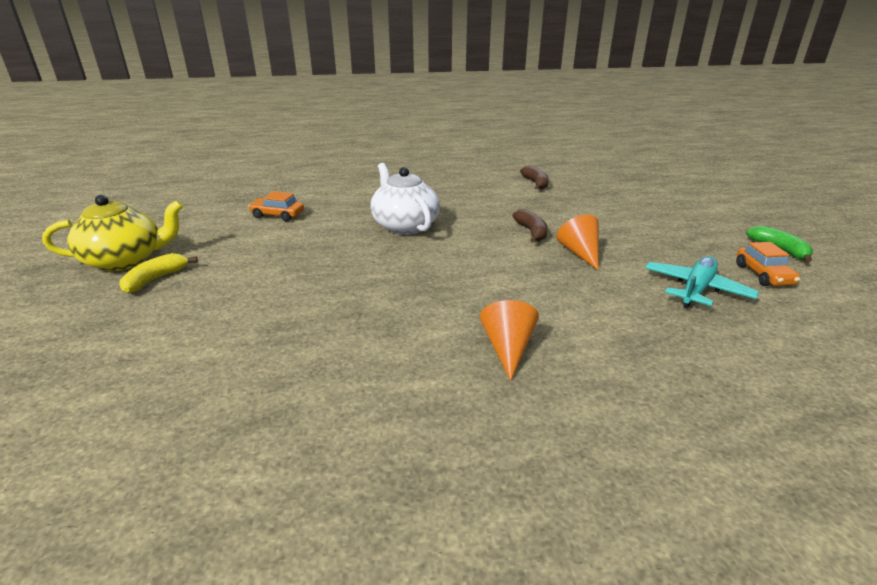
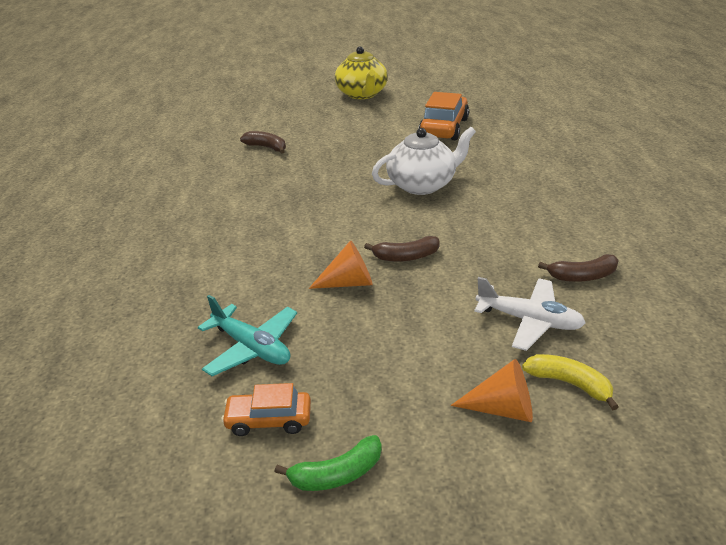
camera: 95 degrees right, 5 degrees up
(155, 279) = (333, 107): yellow banana -> yellow banana (569, 383)
(270, 323) = (266, 147): none -> brown banana
(277, 215) = (444, 128): orange car -> orange car, size x1.68
(508, 348) = (203, 228): orange cone -> orange cone (502, 409)
(591, 198) = (529, 321): none -> white plane

